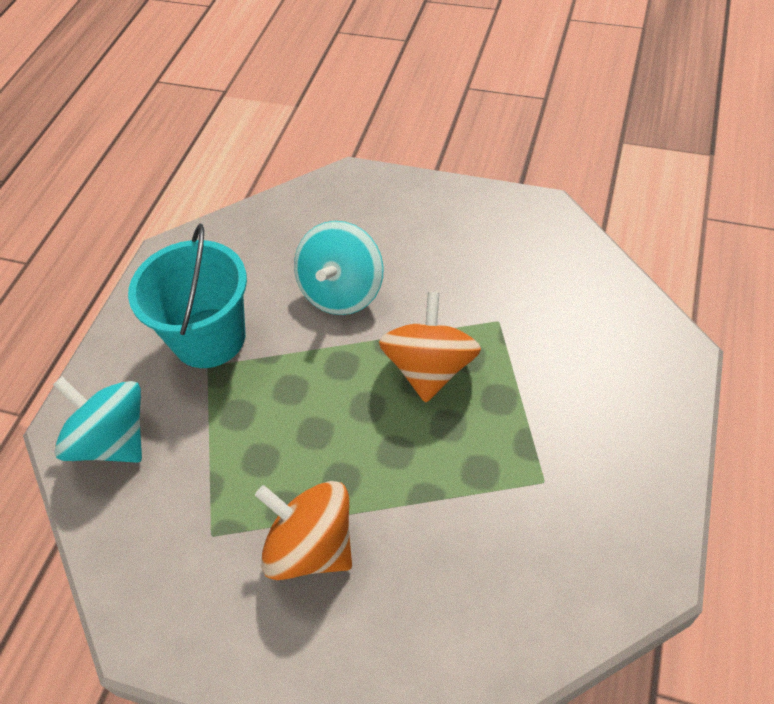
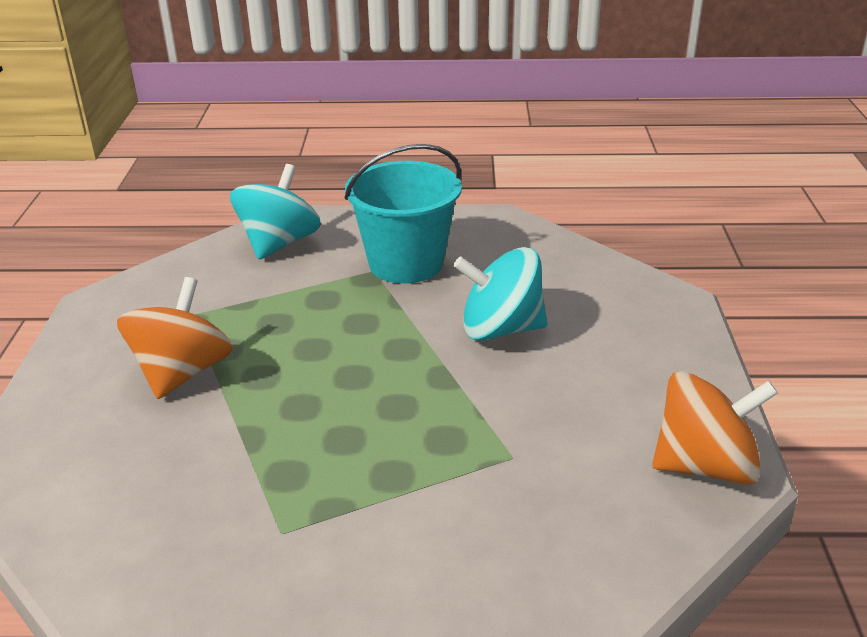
camera: 70 degrees right, 20 degrees down
(430, 368) = (417, 411): orange spinning top -> orange spinning top (705, 465)

